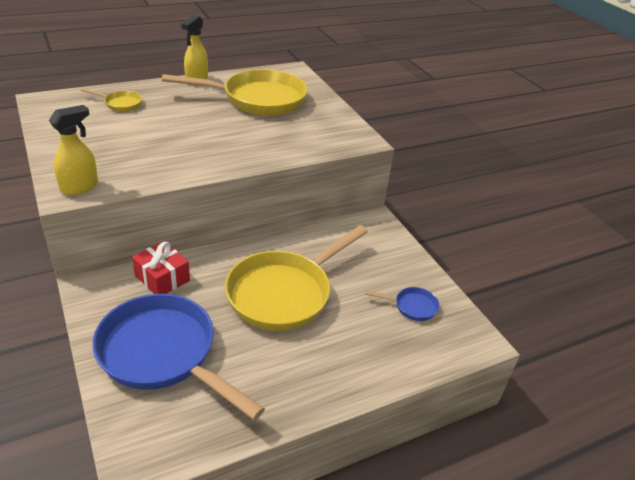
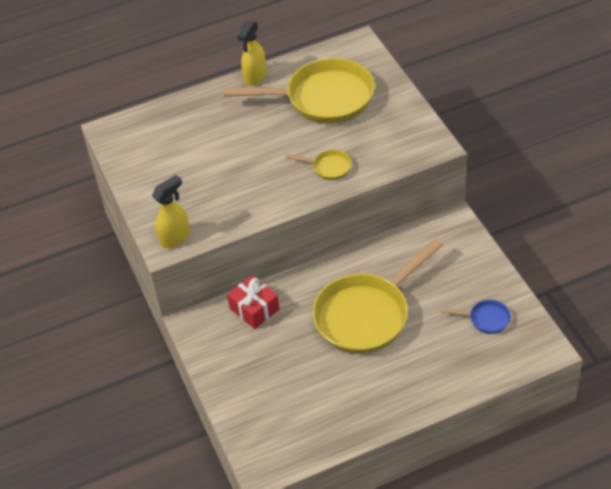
camera: 10 degrees right, 10 degrees up
(120, 104) = (185, 125): yellow pan -> yellow pan (328, 167)
(163, 354) = (268, 382): blue pan -> none

